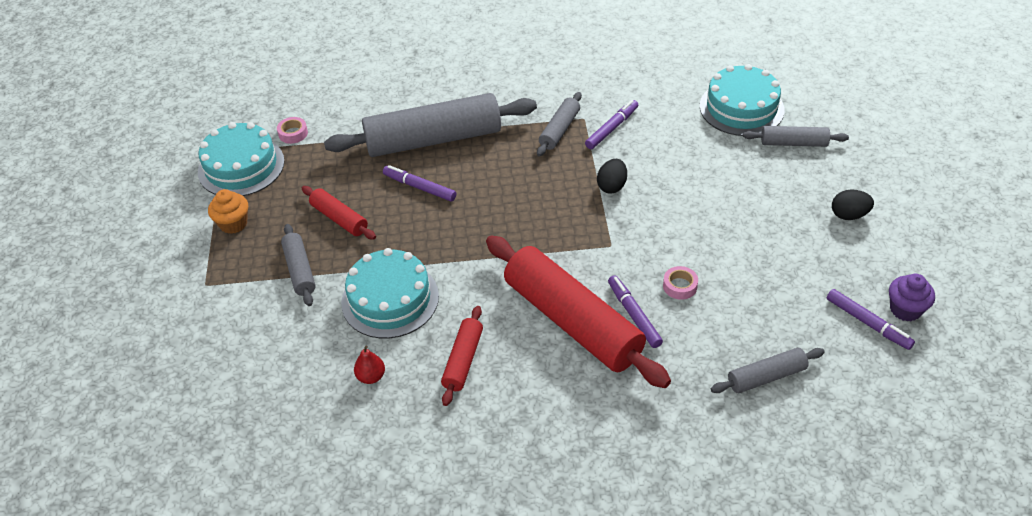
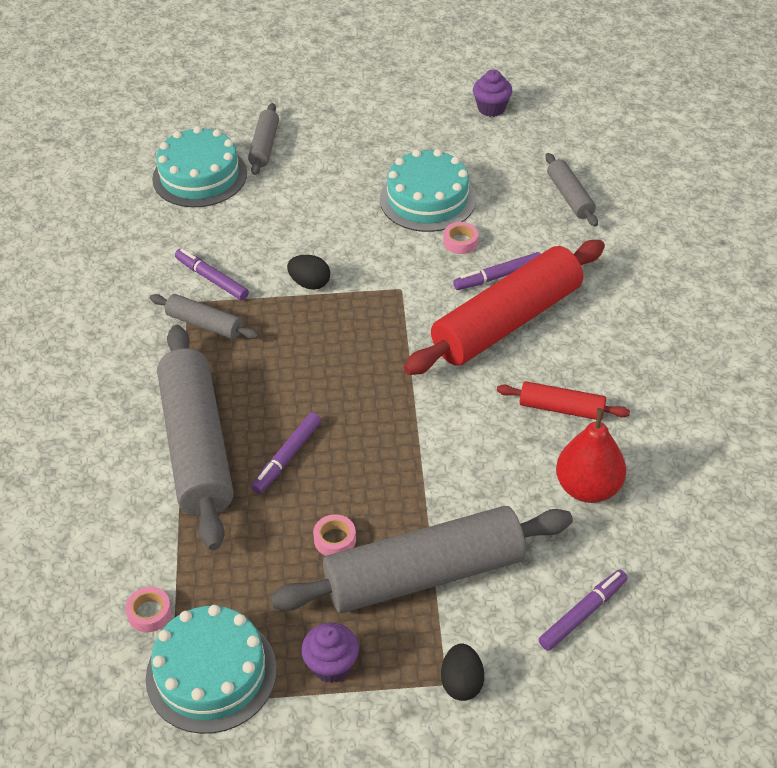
camera: 90 degrees left, 0 degrees up
(233, 224) = (331, 665): orange cupcake -> purple cupcake
(300, 270) = (424, 574): grey rolling pin -> grey rolling pin, size x2.11
(339, 219) = (335, 539): red rolling pin -> pink tape
(371, 377) = (588, 488): red pear -> red pear, size x1.96
(390, 299) = (474, 477): turquoise cake -> turquoise cake (427, 199)
(849, 215) = (373, 124): black egg -> black egg (461, 683)
(868, 323) = (507, 131): purple marker -> purple marker (583, 614)

